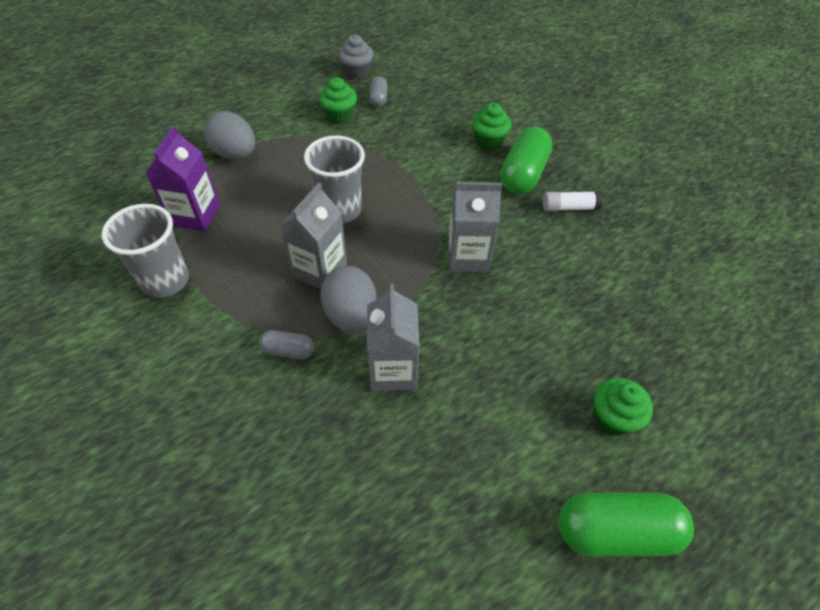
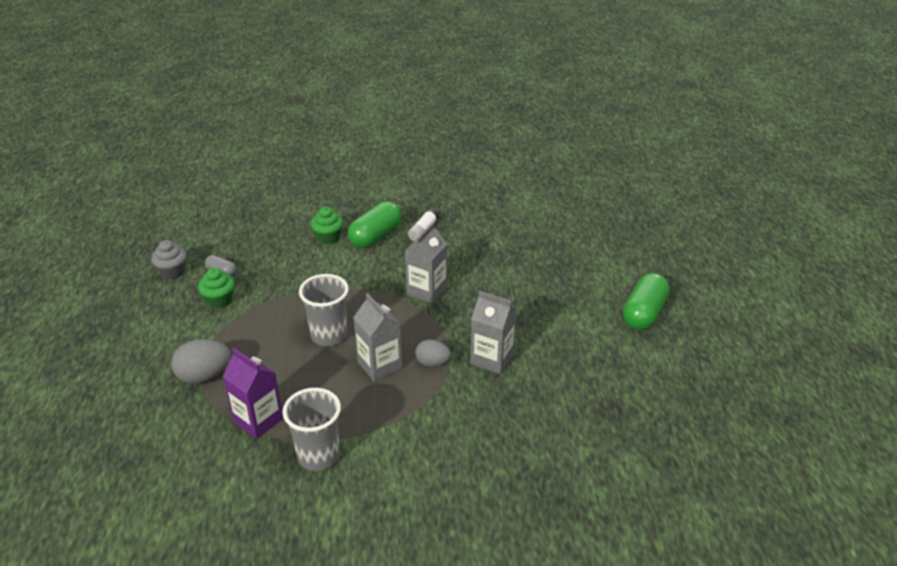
camera: 60 degrees left, 15 degrees down
(288, 351) = (440, 403): grey capsule -> none
(351, 315) = (432, 363): grey egg -> grey egg, size x0.64
(523, 174) = (375, 236): green capsule -> green capsule turned 75 degrees clockwise
(613, 417) = (582, 284): green cupcake -> none

